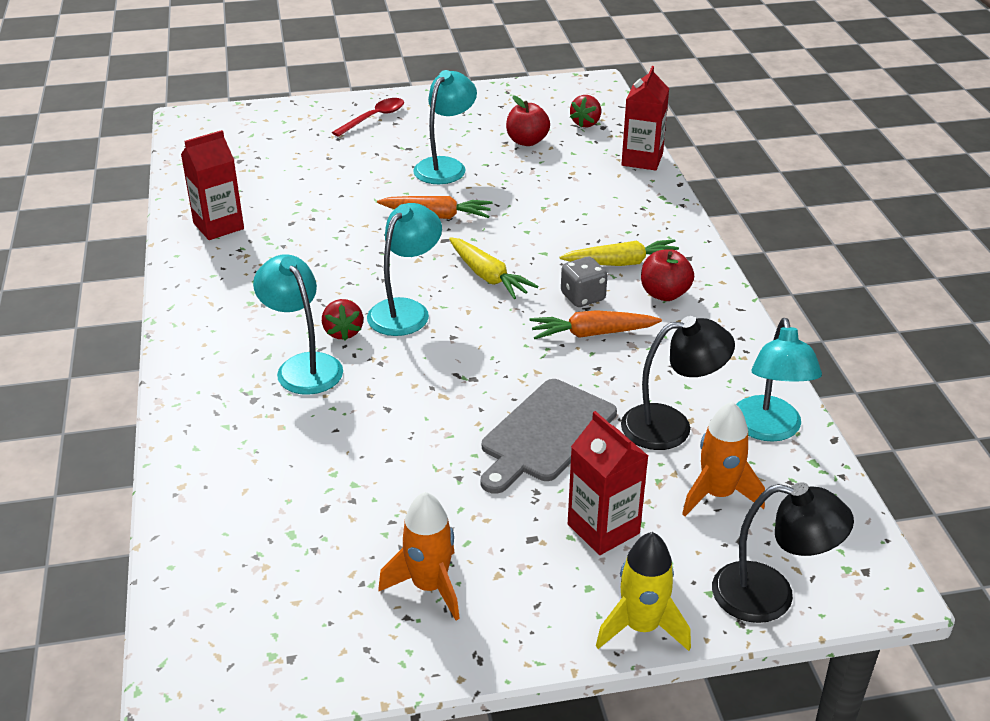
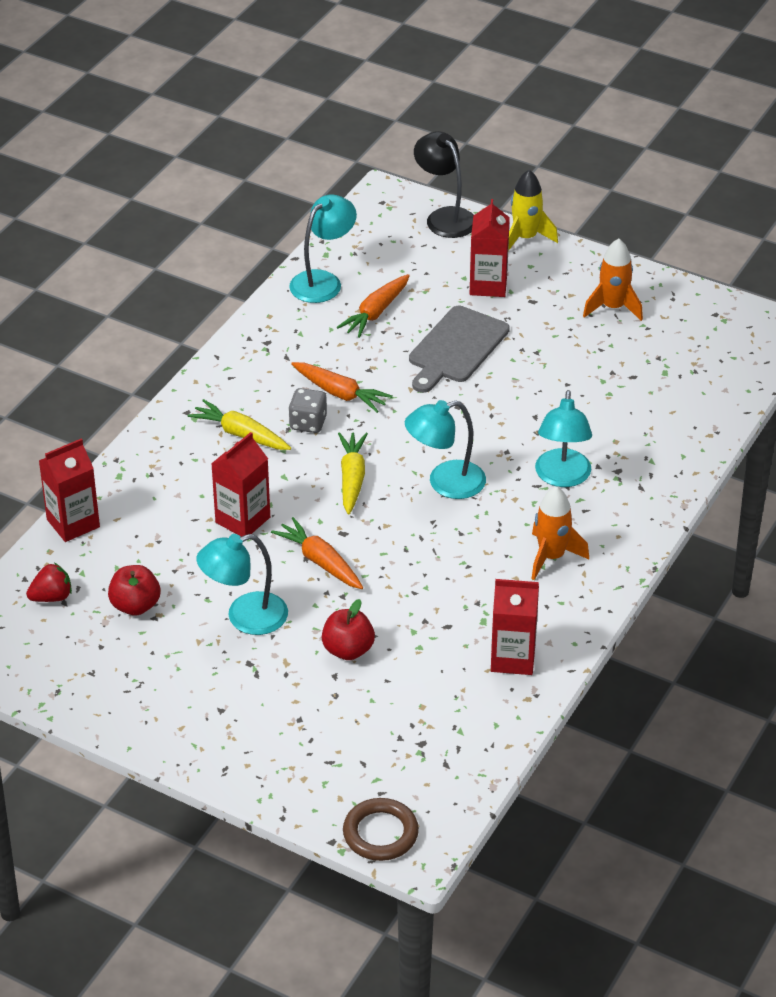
camera: 140 degrees left, 5 degrees up
(221, 116) = (380, 833): none -> brown ring
(343, 332) = (508, 490): red strawberry -> none
(374, 118) = (232, 730): red spoon -> none
(531, 213) = (243, 520): none -> red carton
(545, 434) = (456, 348): grey cutting board -> grey cutting board turned 135 degrees clockwise
(664, 294) = (249, 394): red apple -> red apple (348, 650)
(671, 426) = (375, 313): black lamp -> orange carrot
(717, 494) = (403, 268): orange rocket -> orange rocket (551, 557)

